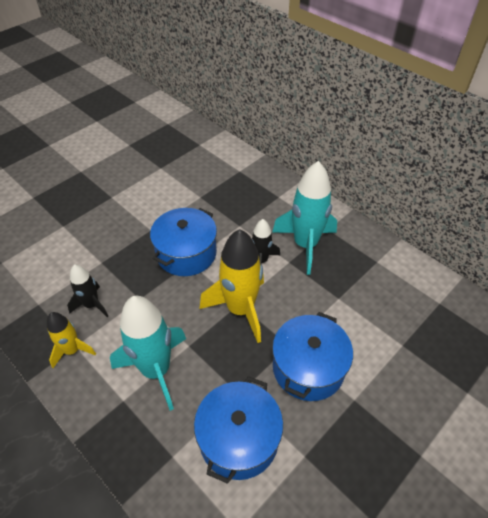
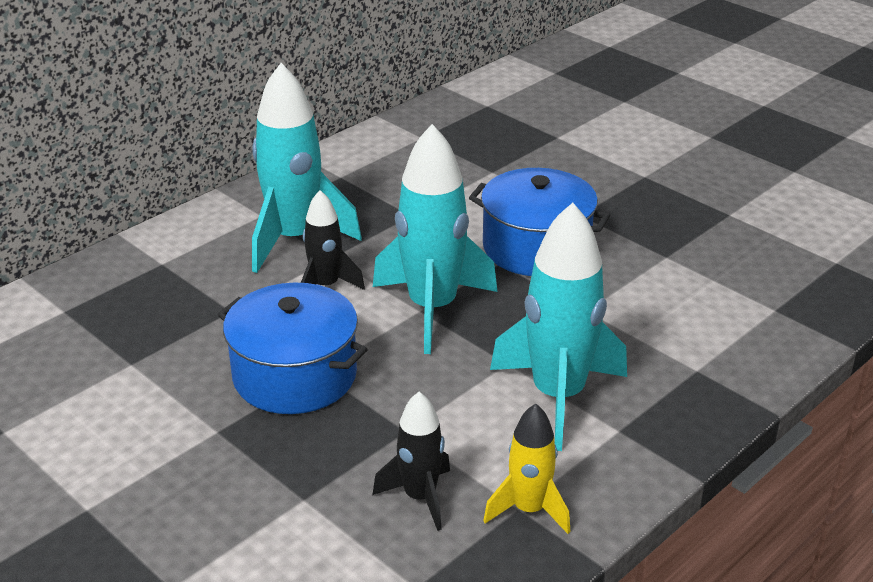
camera: 90 degrees left, 15 degrees down
(239, 439) = (656, 309): blue pot -> none
(240, 309) = (432, 309): yellow rocket -> turquoise rocket

